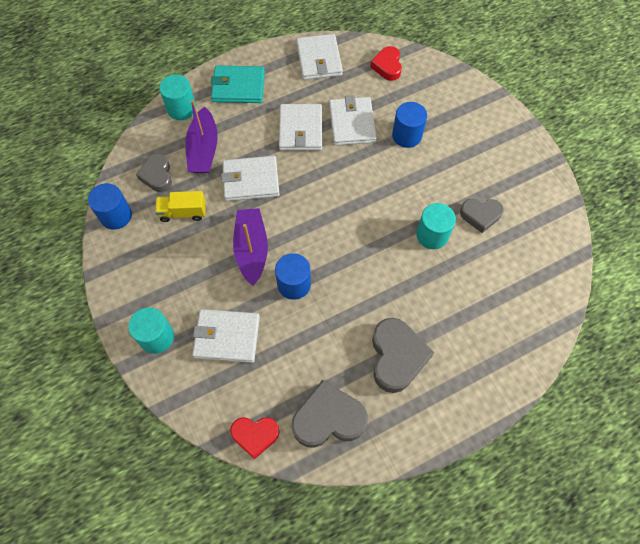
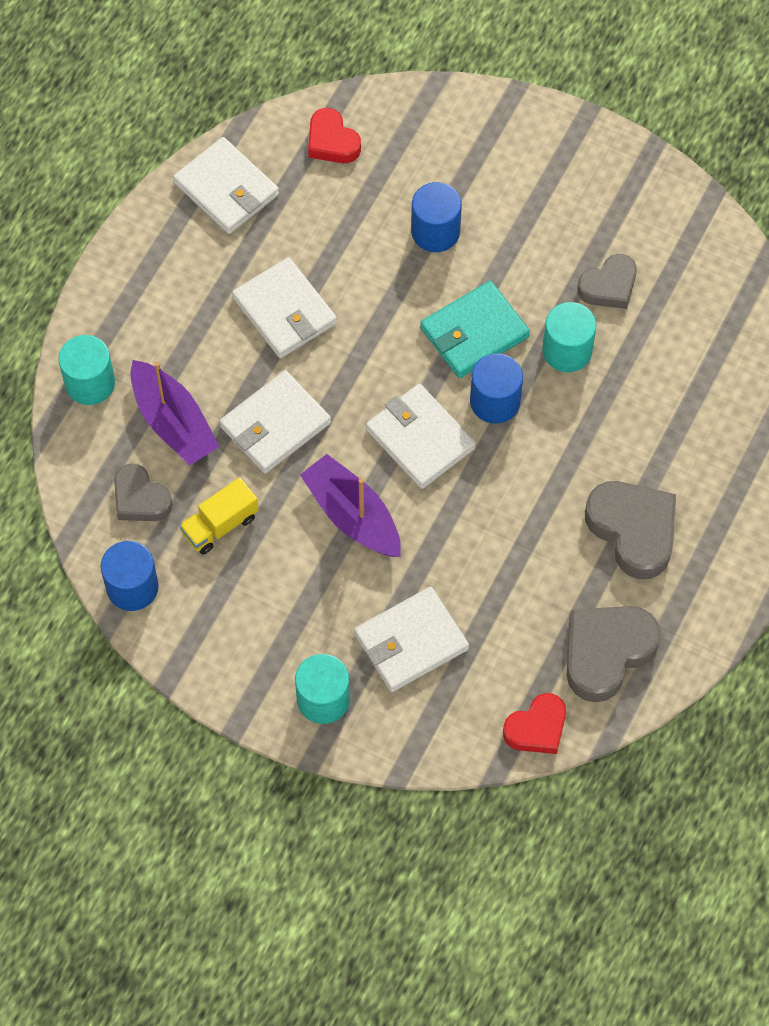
camera: 35 degrees left, 0 degrees up
(238, 87) = (144, 301): turquoise wallet -> turquoise wallet (474, 332)
(294, 284) = (442, 524): blue cylinder -> blue cylinder (495, 401)
(352, 123) = (348, 259): white wallet -> white wallet (420, 439)

